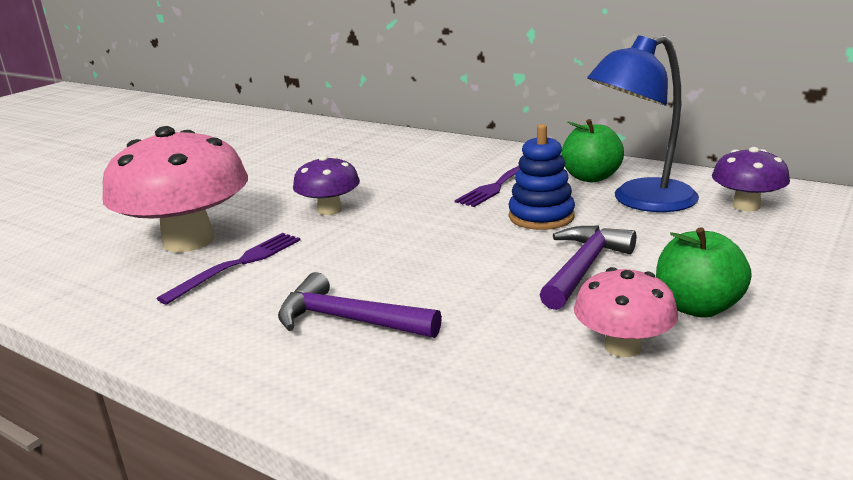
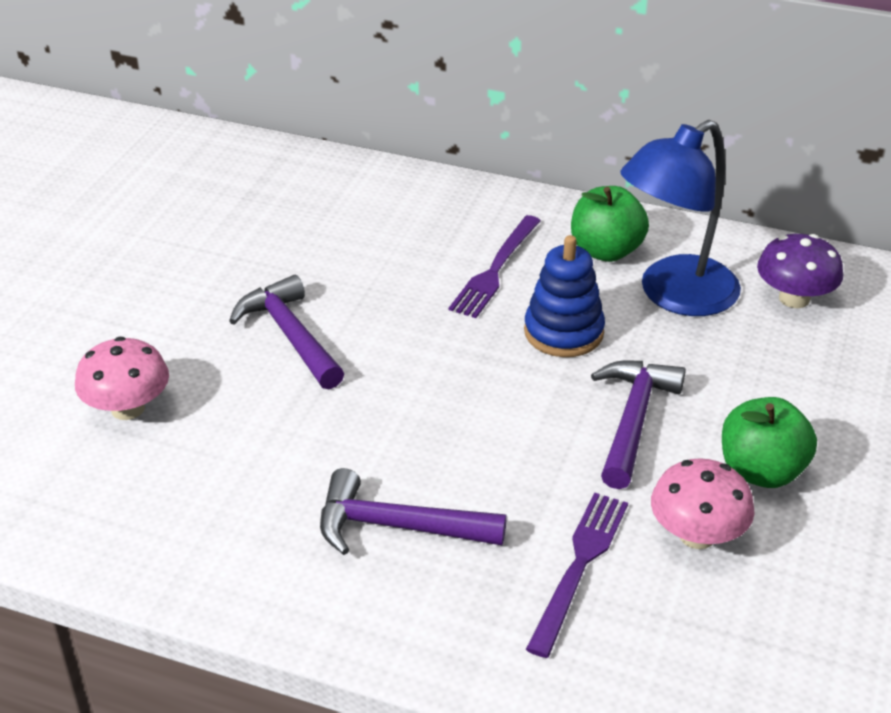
camera: 15 degrees left, 15 degrees up
(188, 241) = (128, 408): pink mushroom -> pink mushroom, size x0.52
(237, 265) = (219, 448): purple fork -> purple fork (579, 566)
(329, 210) = (290, 335): purple mushroom -> purple hammer

